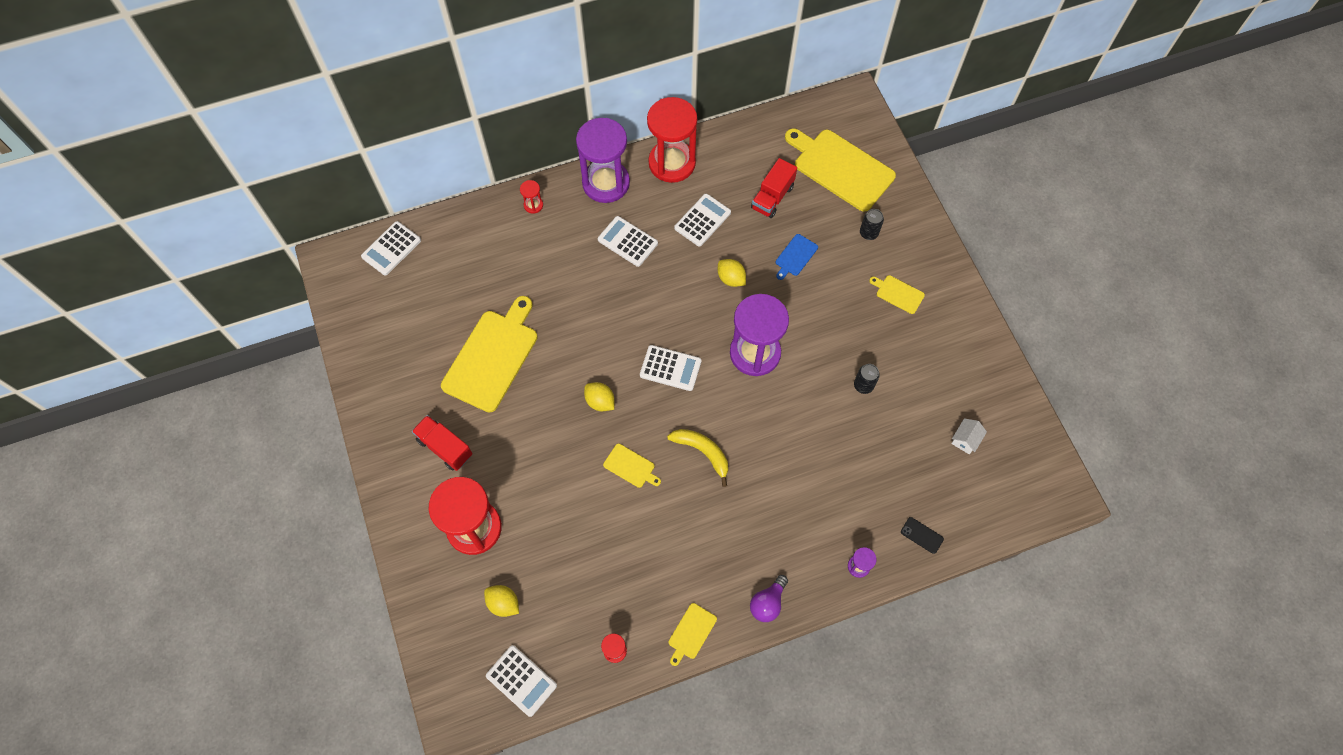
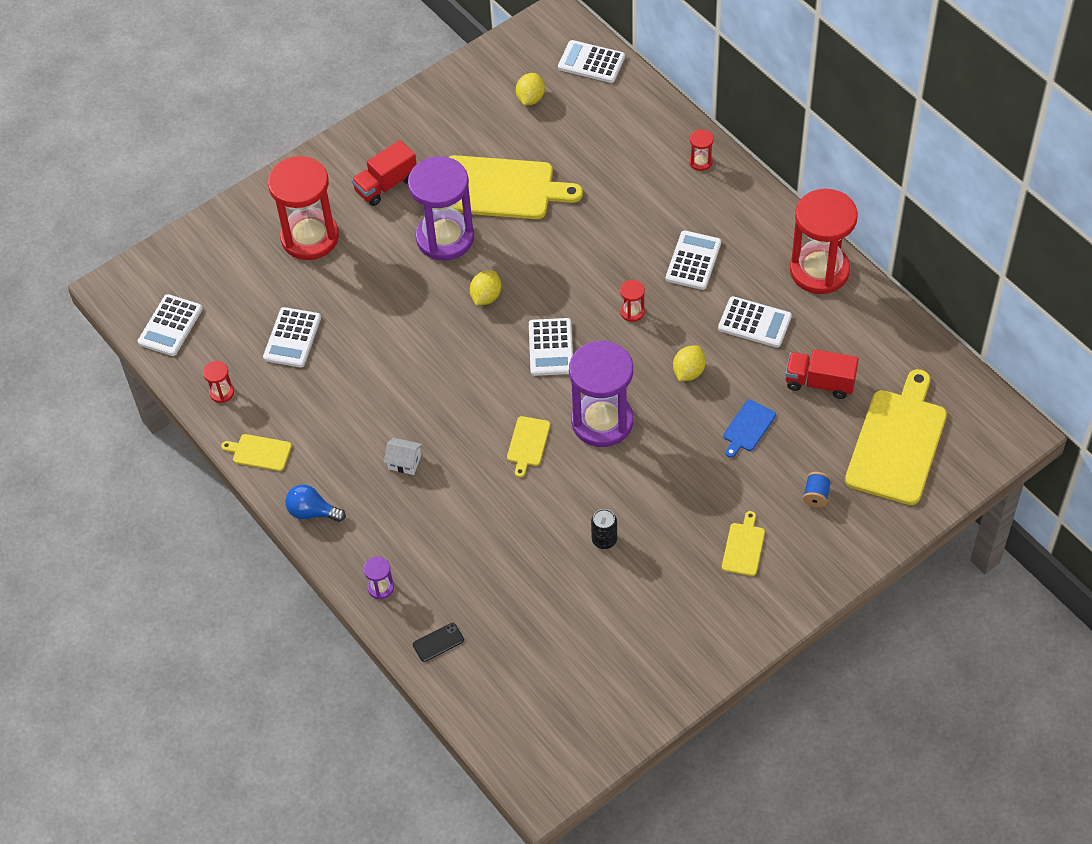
camera: 75 degrees right, 10 degrees down
(445, 447) = (386, 185): red truck -> red truck turned 150 degrees counterclockwise
(503, 603) = (241, 286): yellow lemon -> yellow lemon (530, 98)
(579, 572) = (292, 338): none -> white calculator
(606, 183) = (761, 217): purple hourglass -> purple hourglass (445, 238)
(631, 467) = (422, 346): yellow cutting board -> yellow cutting board (528, 443)
(659, 299) = (632, 312): none -> red hourglass
(703, 452) = (462, 406): yellow banana -> none
(767, 603) = (312, 512): purple light bulb -> blue light bulb
(795, 256) = (748, 427): blue cutting board -> blue cutting board turned 75 degrees counterclockwise
(868, 233) = (816, 495): black can -> blue spool
(921, 535) = (438, 642): black phone -> black phone turned 45 degrees clockwise
(965, 440) = (574, 662): white house -> white house (404, 462)

